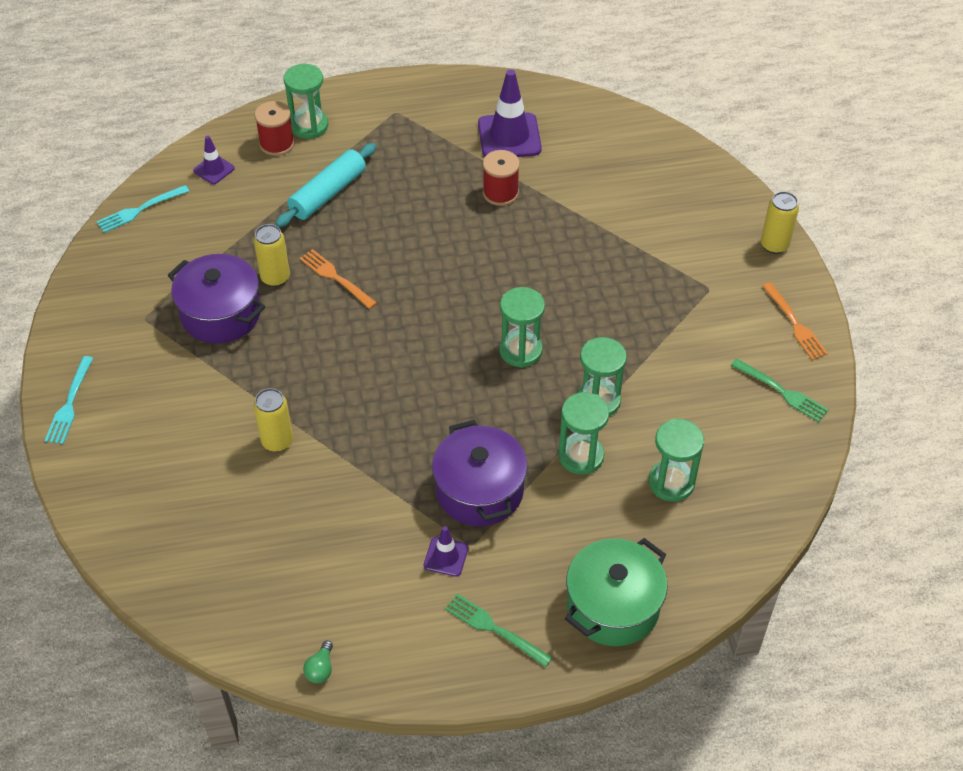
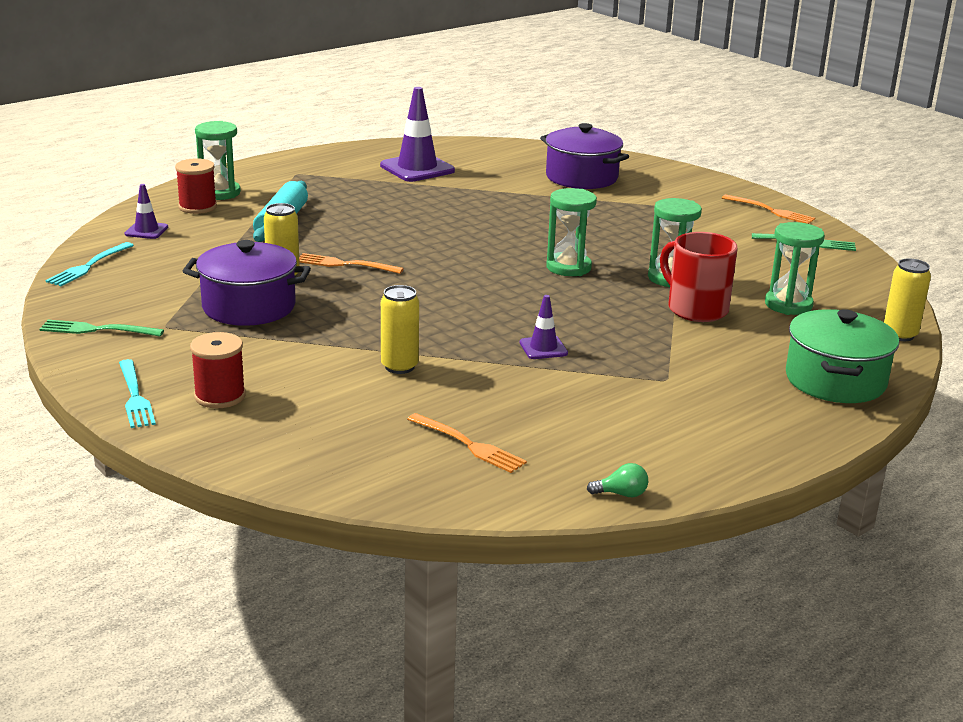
camera: 30 degrees left, 25 degrees down
(256, 562) = (468, 445): none -> orange fork
(320, 669) = (621, 494): green light bulb -> green light bulb turned 75 degrees counterclockwise
(446, 556) = (652, 392): purple traffic cone -> purple traffic cone (543, 348)
(479, 490) = (632, 348): purple pot -> purple pot (581, 177)
(494, 629) = (753, 421): green fork -> green fork (97, 330)
(500, 193) = (445, 195): red spool -> red spool (220, 396)
(581, 456) = (695, 309): green hourglass -> red mug
(774, 245) = (703, 180): yellow can -> yellow can (899, 335)

